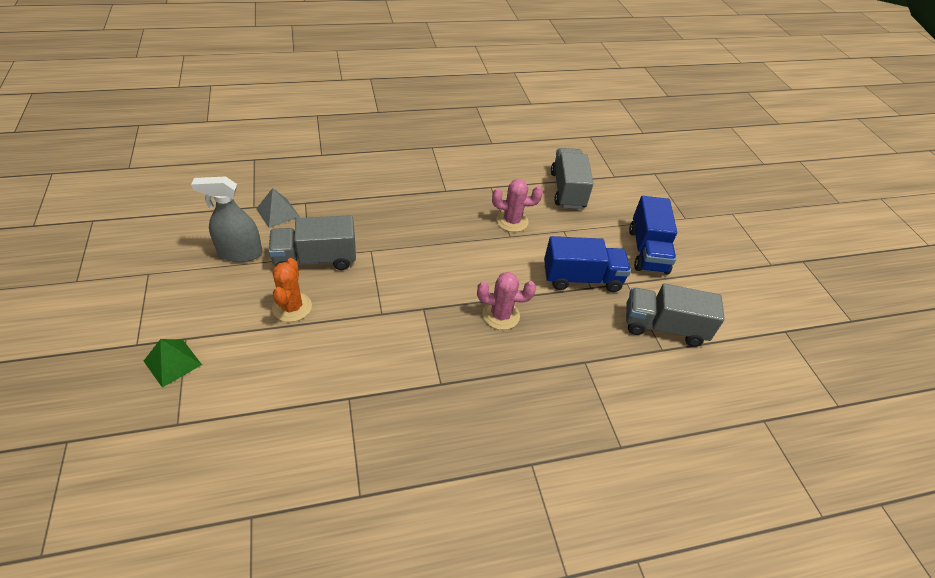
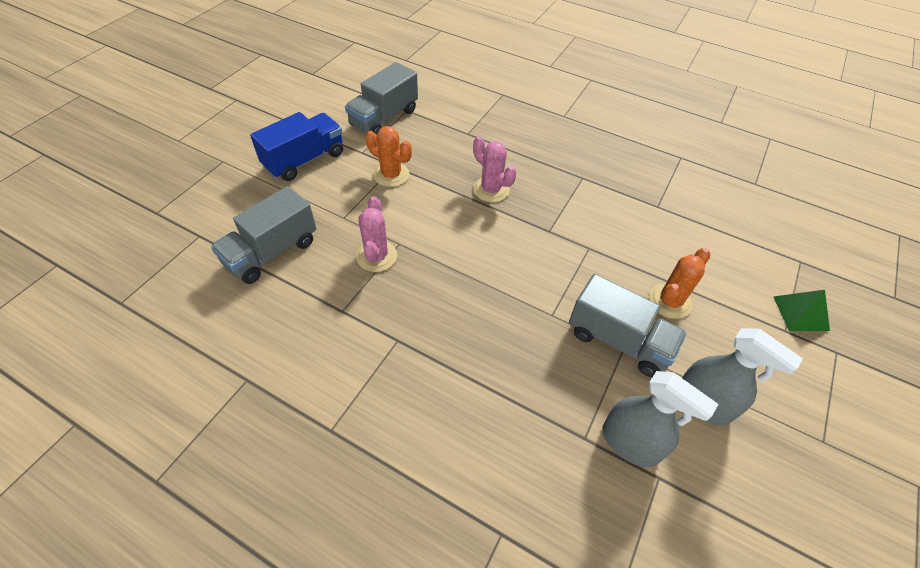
camera: 135 degrees left, 5 degrees up
(277, 212) = (630, 443): grey pyramid -> grey spray bottle
(512, 221) = (376, 256): pink cactus -> pink cactus turned 45 degrees clockwise
(581, 278) = (391, 175): blue truck -> orange cactus
(663, 327) = (384, 118): grey truck -> grey truck turned 75 degrees clockwise

